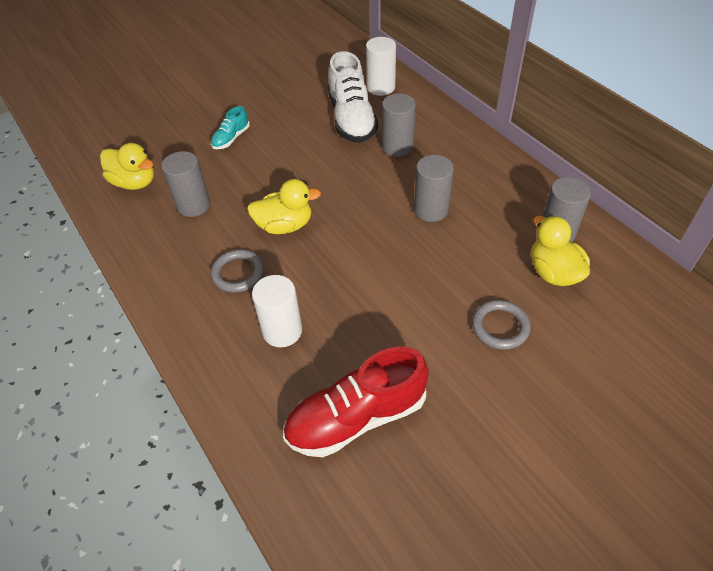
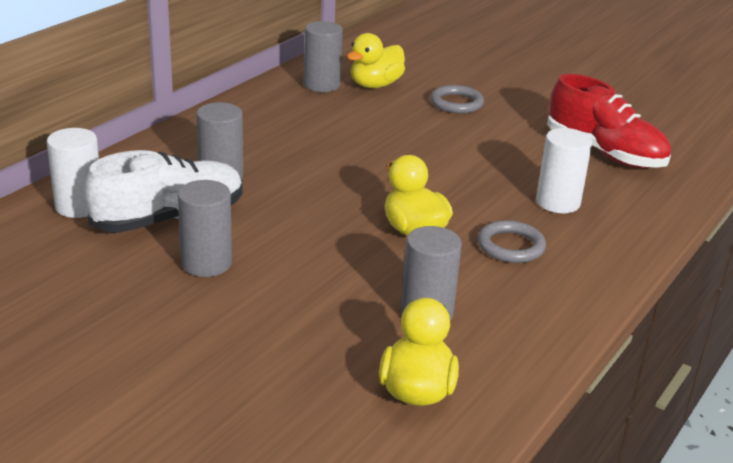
camera: 115 degrees left, 20 degrees down
(231, 138) = (259, 318): turquoise shoe -> none
(431, 210) = (327, 145): grey cylinder -> grey cylinder (206, 263)

